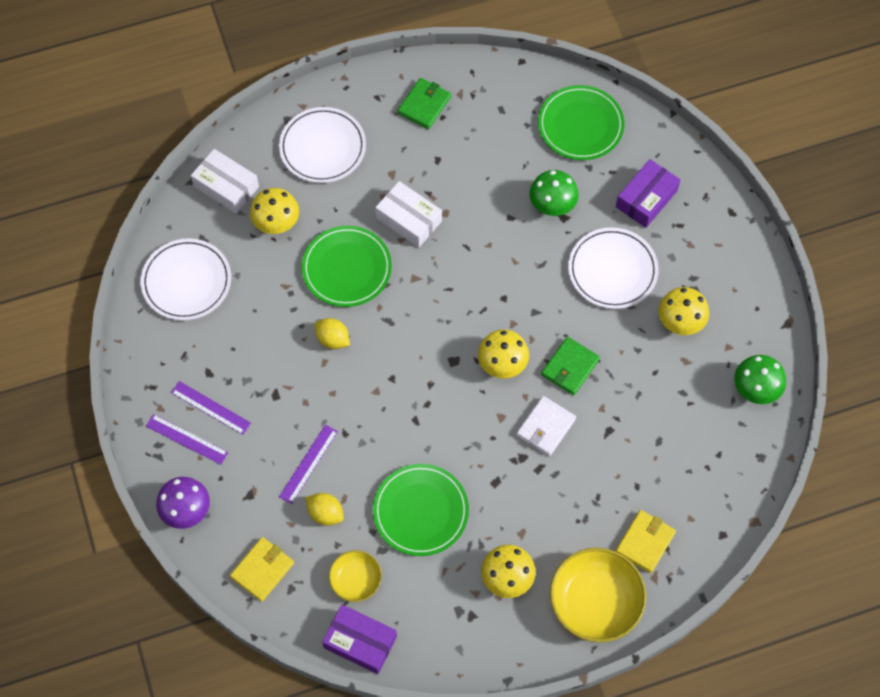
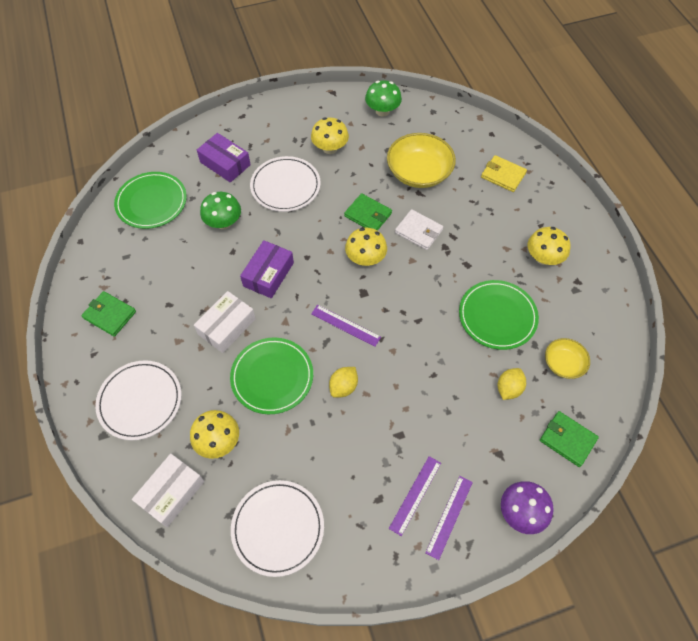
camera: 90 degrees left, 5 degrees down
(262, 570) = (567, 439): yellow wallet -> green wallet
(308, 464) = (464, 404): purple ruler -> purple ruler (345, 325)
(360, 642) = (615, 359): purple box -> purple box (268, 274)
(595, 601) = (552, 205): yellow bowl -> yellow bowl (419, 172)

